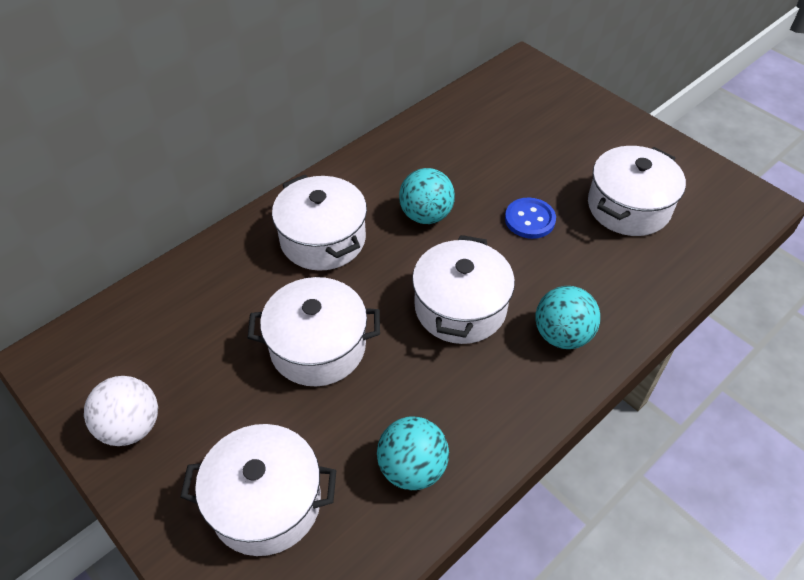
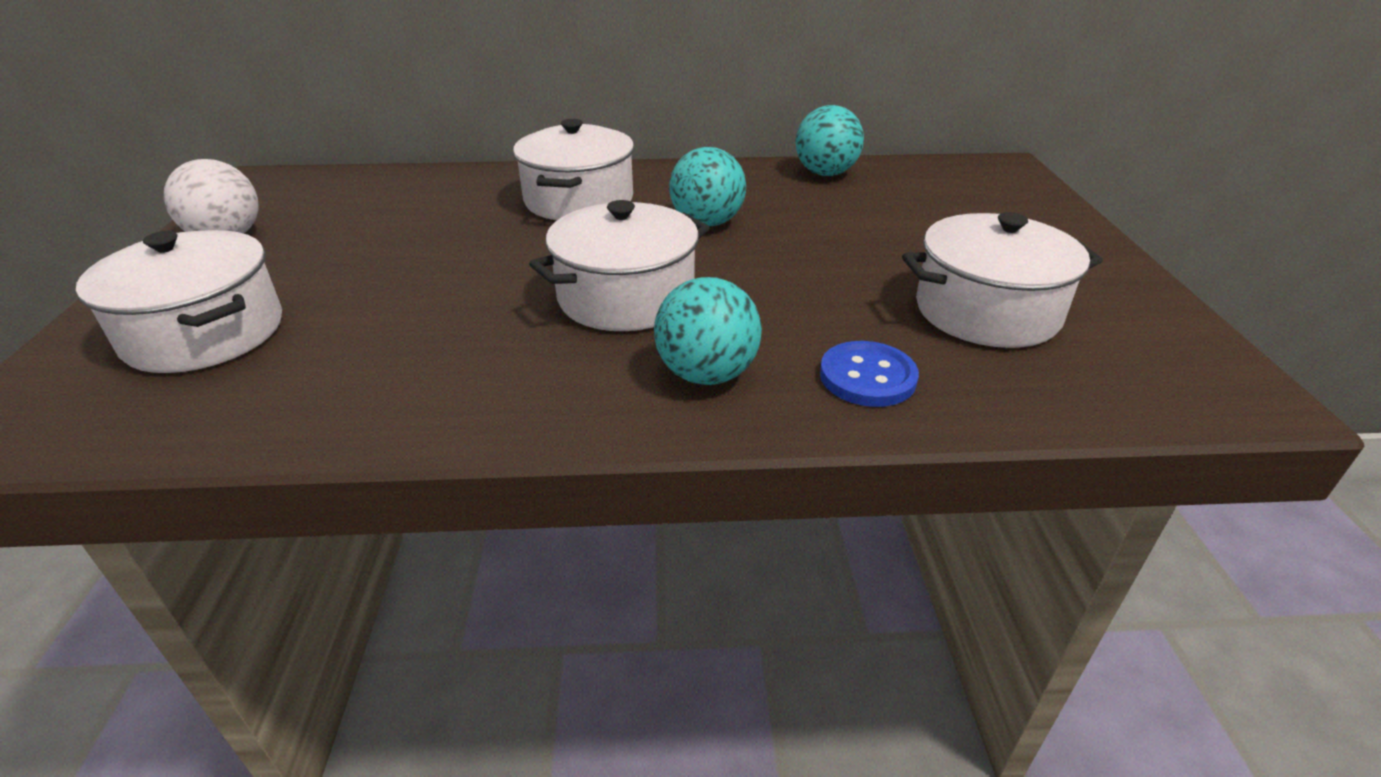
camera: 40 degrees right, 15 degrees down
(318, 347) = (444, 260): white pot -> none
(412, 468) = (353, 386): turquoise ball -> turquoise ball (825, 173)
(529, 219) = (824, 269): blue button -> blue button (867, 377)

